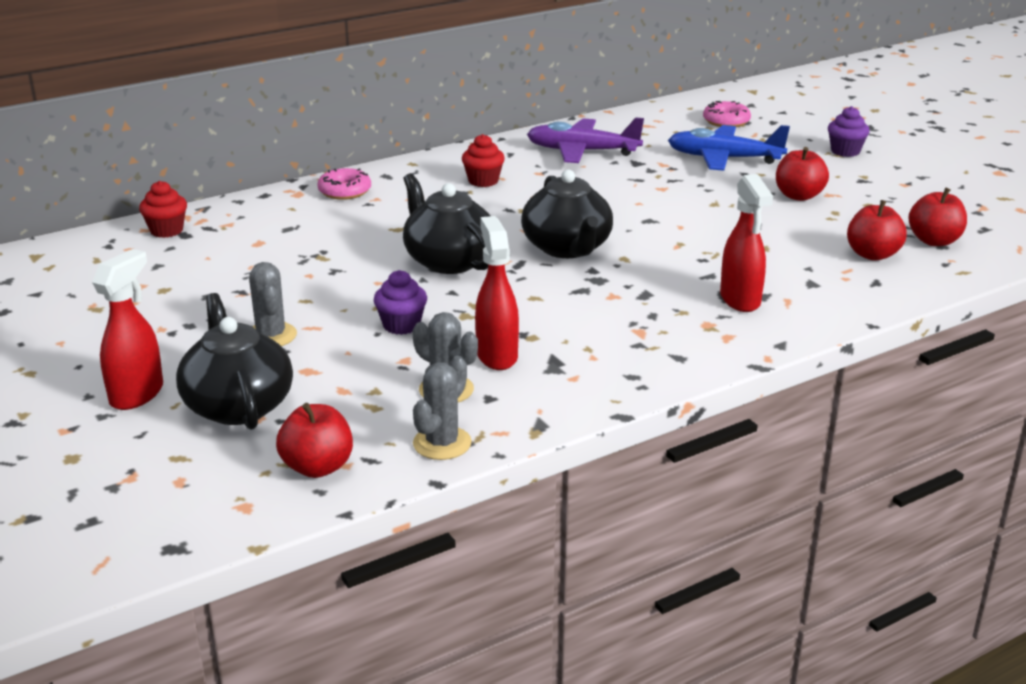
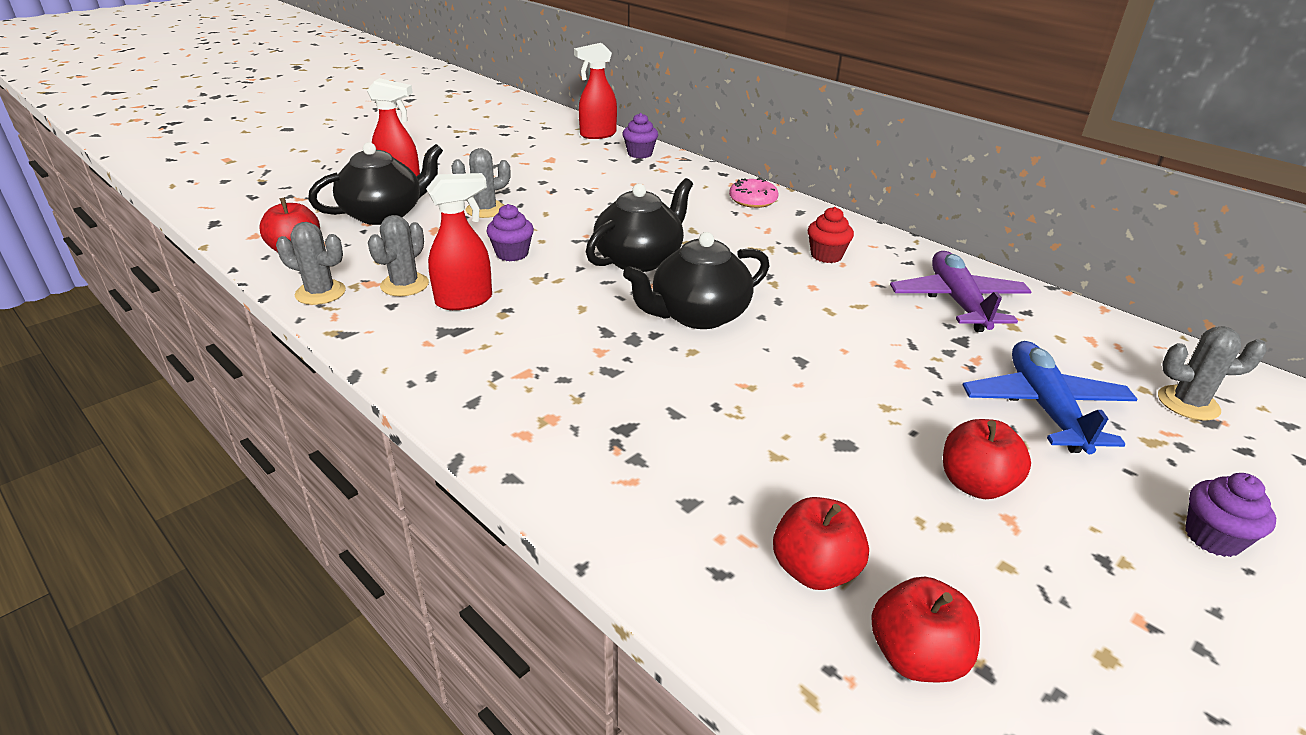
camera: 75 degrees right, 5 degrees up
(166, 230) = (640, 154): red cupcake -> purple cupcake
(726, 121) = (1188, 403): pink donut -> grey cactus
(740, 300) = (617, 440): red spray bottle -> red spray bottle (597, 135)

